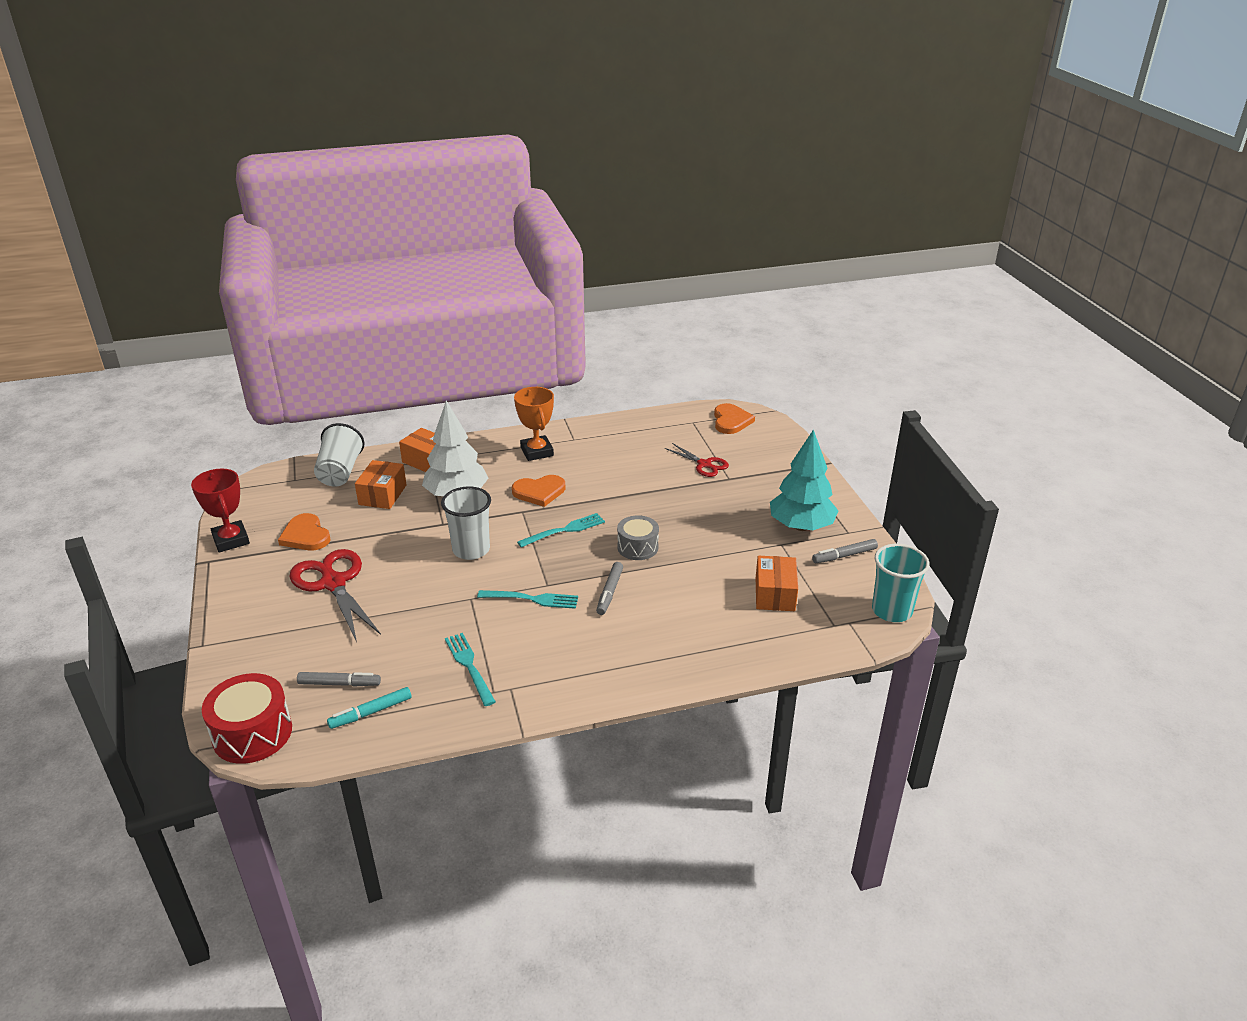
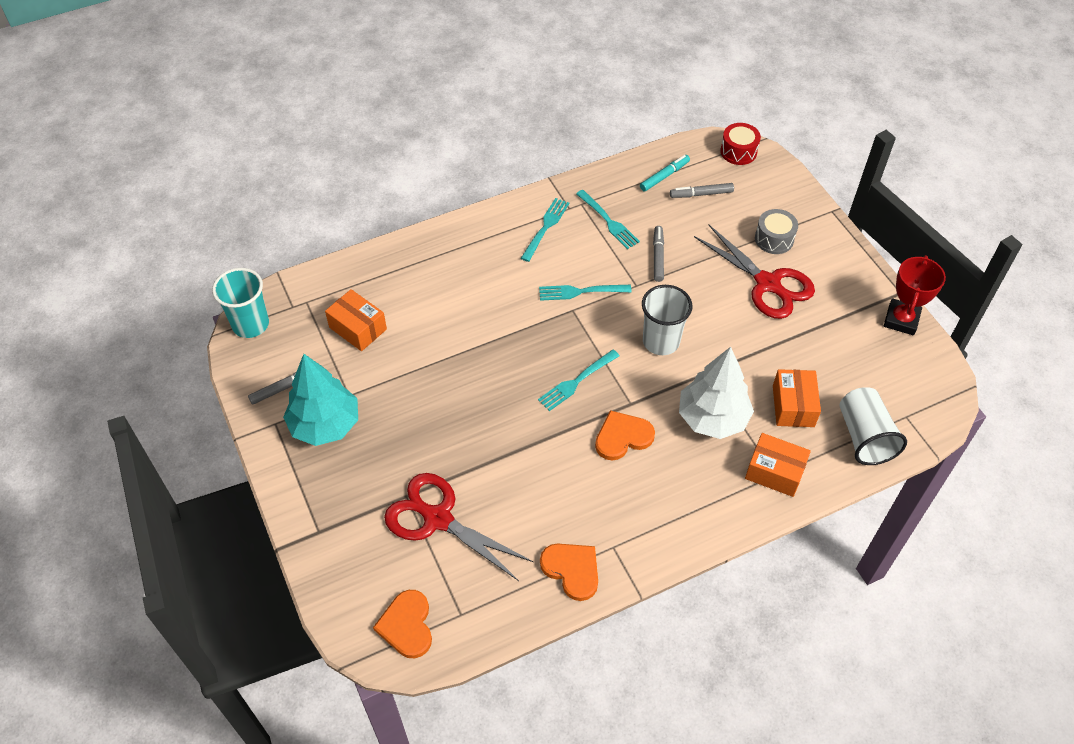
camera: 170 degrees right, 20 degrees up
(231, 540) = (901, 320): red trophy -> red trophy turned 60 degrees clockwise
(252, 733) = (738, 151): red drum -> red drum, size x0.66
(305, 535) = (833, 336): orange heart -> orange heart (572, 570)
(537, 452) = (651, 512): orange trophy -> none
(547, 669) = (545, 227): none -> turquoise fork
(609, 592) = (512, 309): grey marker -> grey marker (658, 256)
(637, 547) = (496, 369): grey drum -> grey drum (774, 239)
(704, 464) = (437, 518): red scissors -> red scissors, size x1.76
(775, 594) = (358, 328): orange box -> orange box turned 45 degrees counterclockwise

